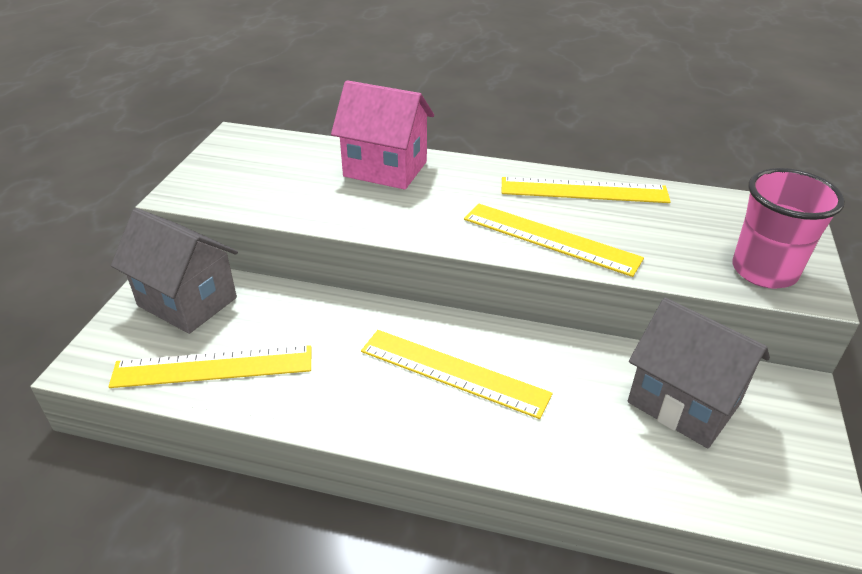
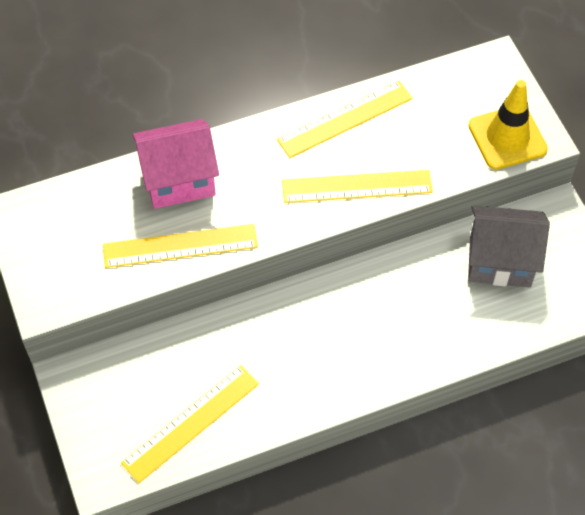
camera: 35 degrees left, 20 degrees up
(187, 301) = (114, 385): grey house -> none
(453, 372) = (350, 325): yellow ruler -> yellow ruler (180, 246)
(764, 271) = (507, 137): pink cup -> yellow traffic cone

